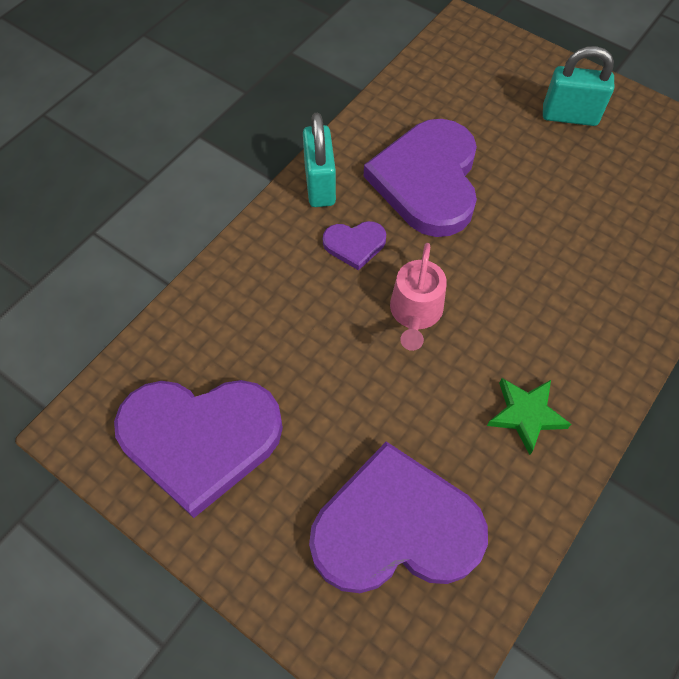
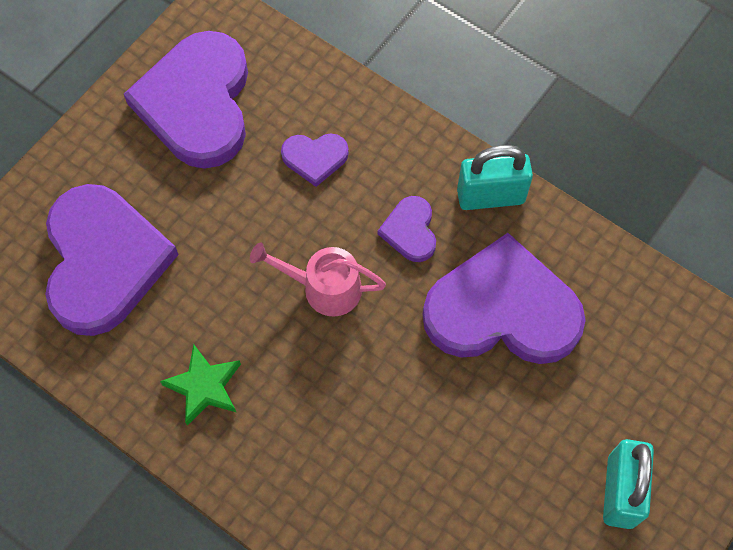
camera: 90 degrees right, 5 degrees up
(275, 323) = (315, 158): none -> purple heart

